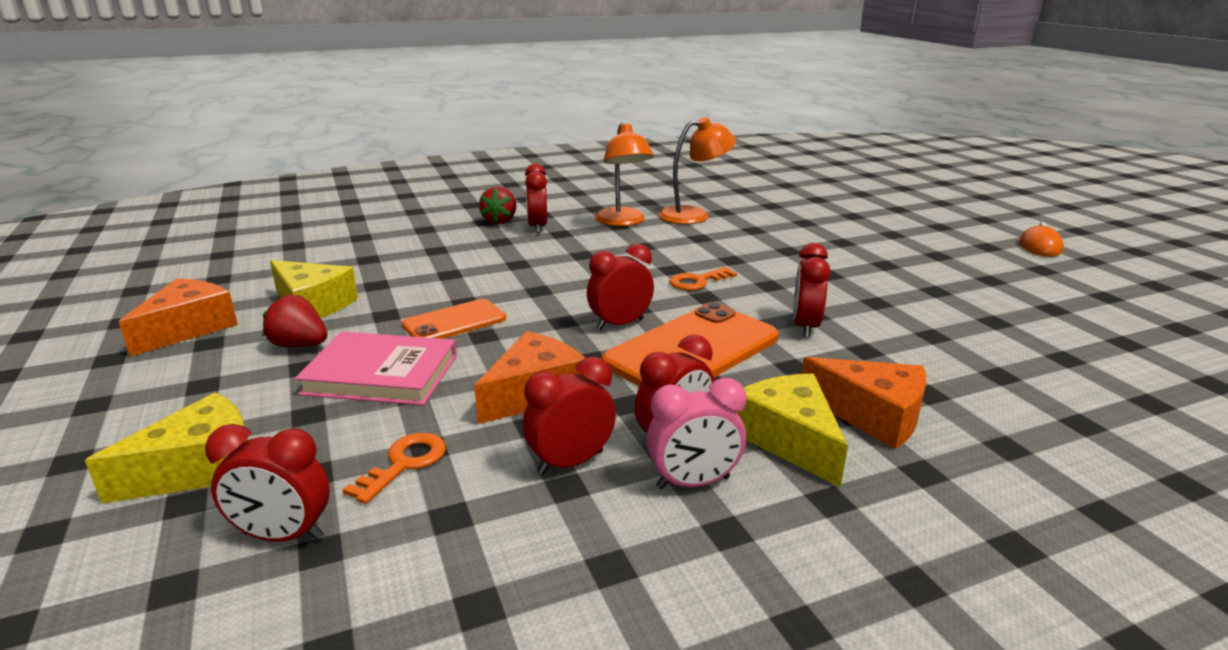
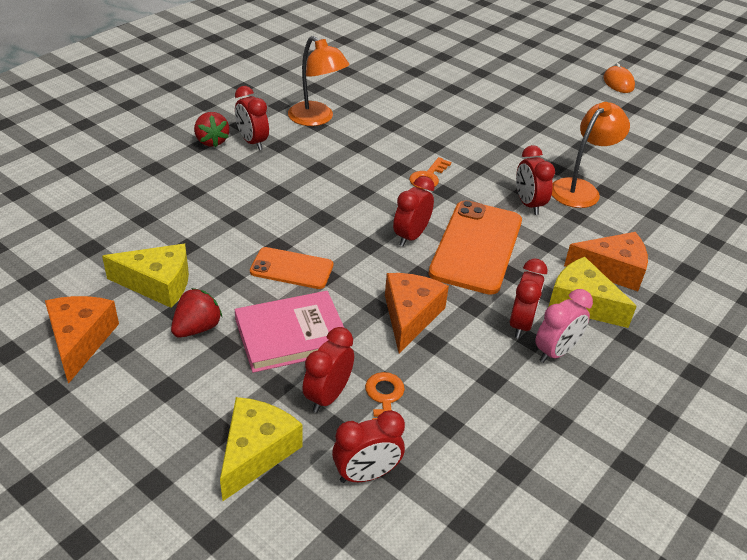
camera: 30 degrees left, 15 degrees up
(299, 345) = (197, 328): red strawberry -> red strawberry turned 135 degrees clockwise
(454, 322) = (292, 268): orange phone -> orange phone turned 75 degrees clockwise
(570, 462) = (479, 362): red clock -> red clock (327, 396)
(694, 215) = (365, 97): orange lamp -> orange lamp (580, 189)

